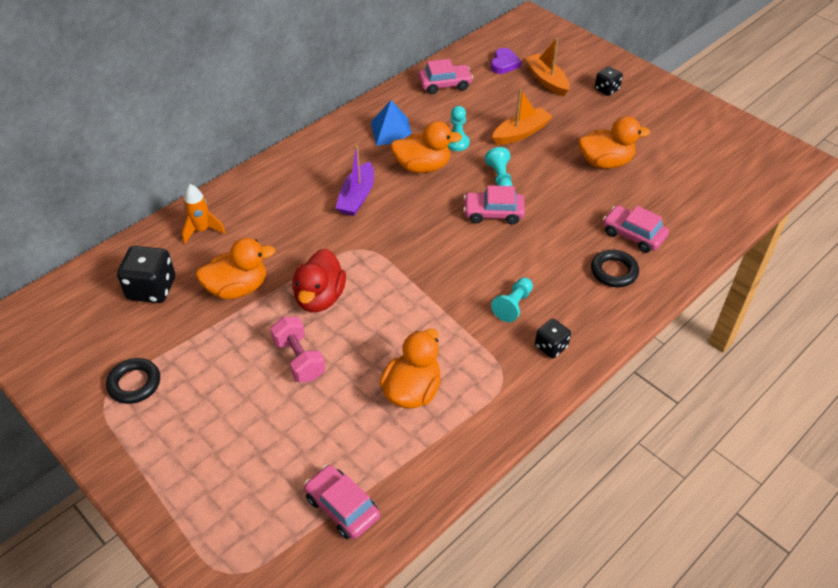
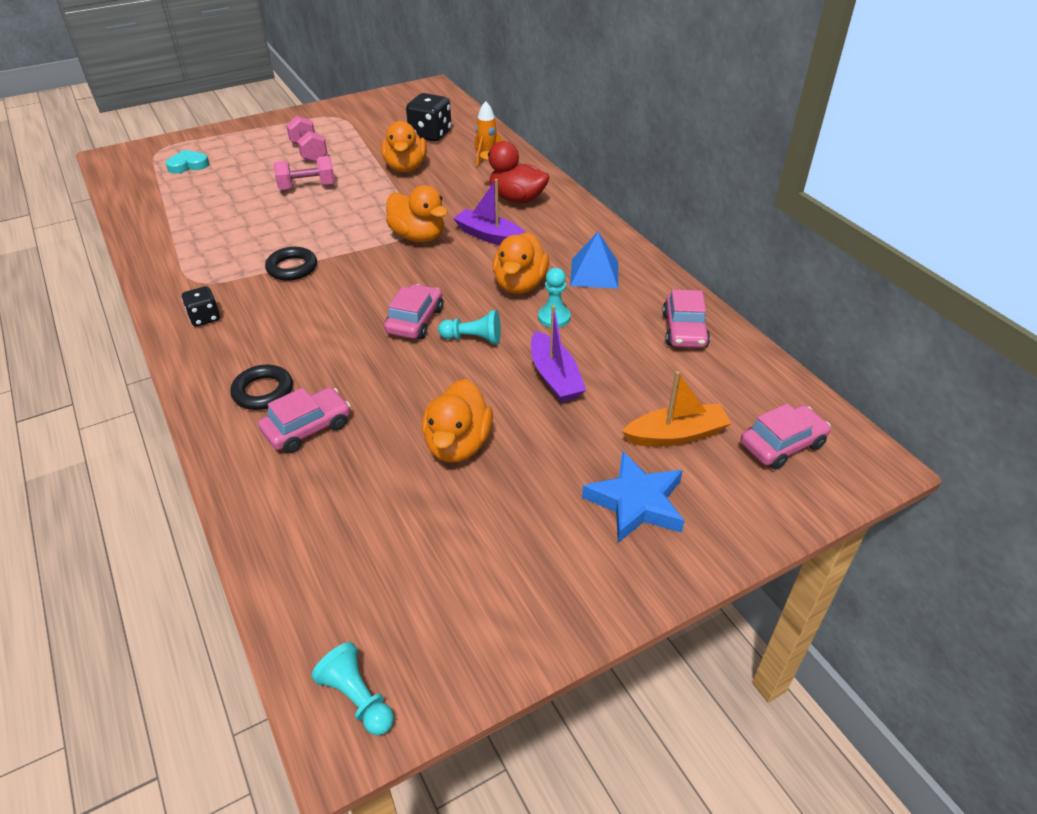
camera: 105 degrees right, 5 degrees down
(134, 384) = (340, 126): black ring -> black ring (292, 268)
(213, 390) = (309, 152): none -> pink dumbbell
(270, 509) = (188, 165): none -> turquoise heart
(320, 298) = (367, 202): red duck -> red duck (516, 199)
(342, 507) = (160, 190): pink car -> pink car (782, 444)
(412, 391) = (229, 233): orange duck -> orange duck (418, 236)
(504, 64) = (728, 398): purple heart -> none
(513, 305) = (274, 305): turquoise pawn -> turquoise pawn (357, 698)
(521, 133) = (555, 377): orange boat -> purple boat
(606, 89) = (636, 502): black dice -> blue star

